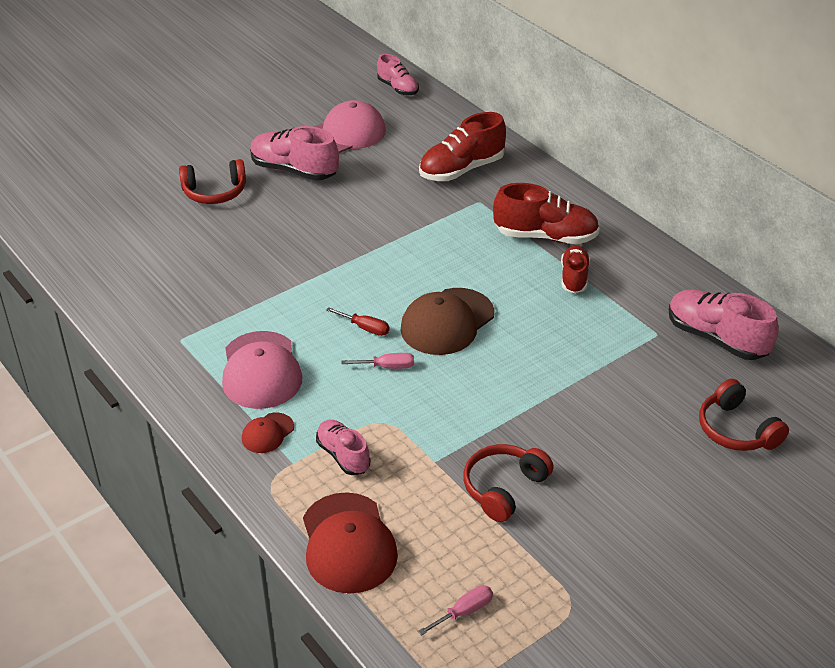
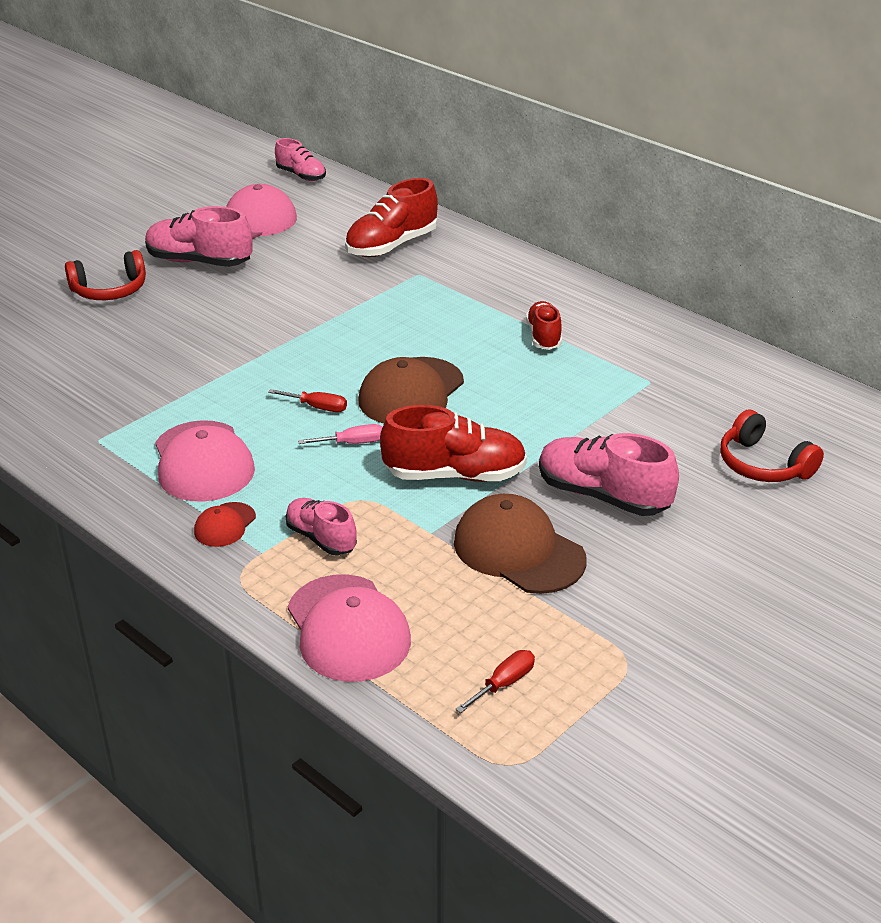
camera: 10 degrees left, 5 degrees down
(348, 543) = (348, 628): red cap -> pink cap
(464, 612) = (504, 683): pink screwdriver -> red screwdriver
(504, 488) = (518, 551): red headphones -> brown cap
(545, 236) = (502, 300): red shoe -> red shoe (455, 475)
(716, 338) = (716, 379): pink shoe -> pink shoe (602, 496)

